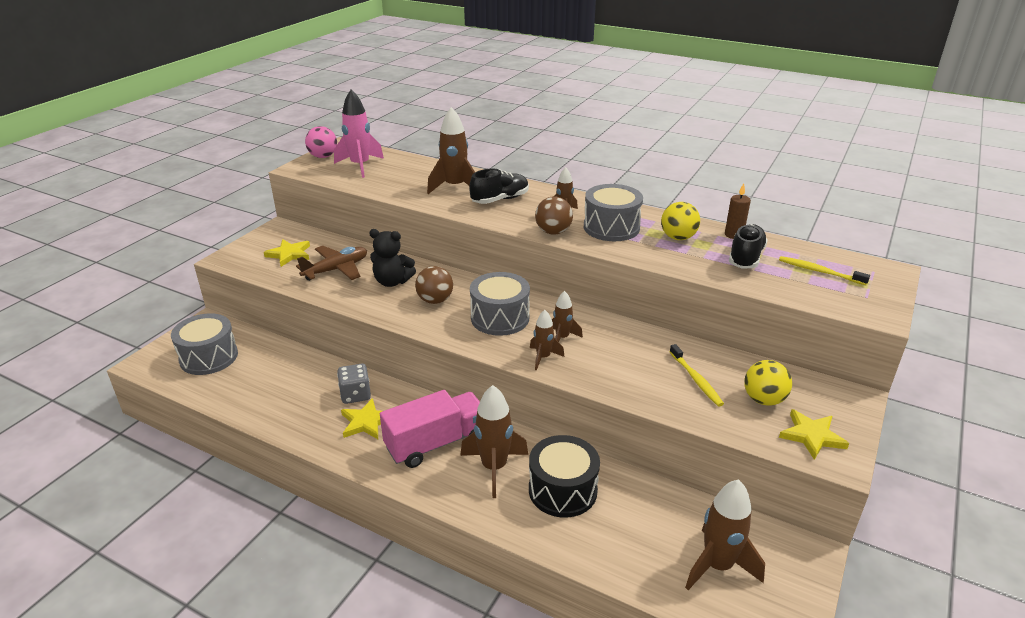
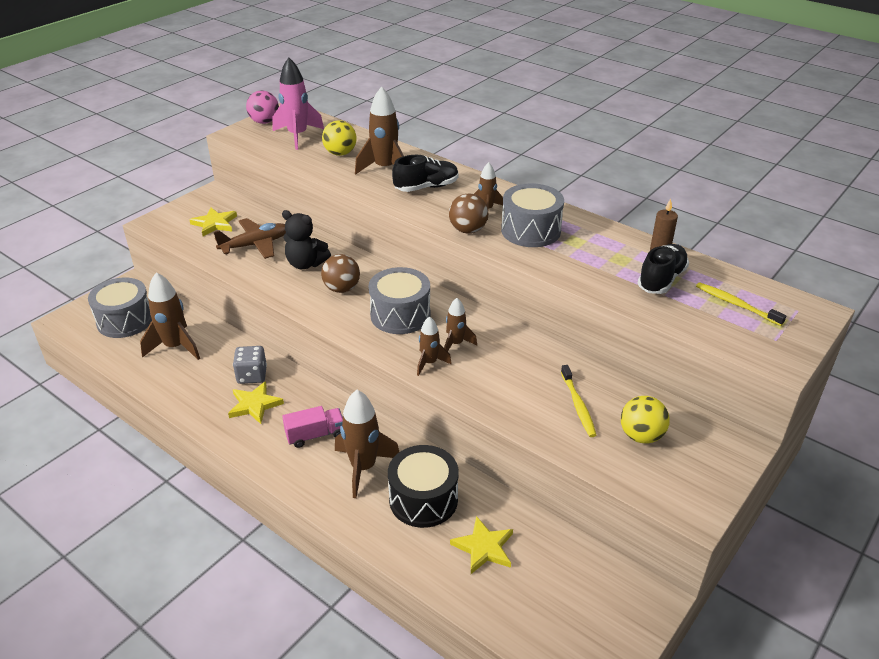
camera: 10 degrees right, 5 degrees up
(436, 443) = (315, 435): pink truck -> pink truck, size x0.58
(678, 237) = (597, 249): yellow ball -> yellow ball (340, 153)
(717, 566) = (552, 598): brown rocket -> brown rocket (175, 347)
(812, 436) = (677, 481): yellow star -> yellow star (484, 547)

